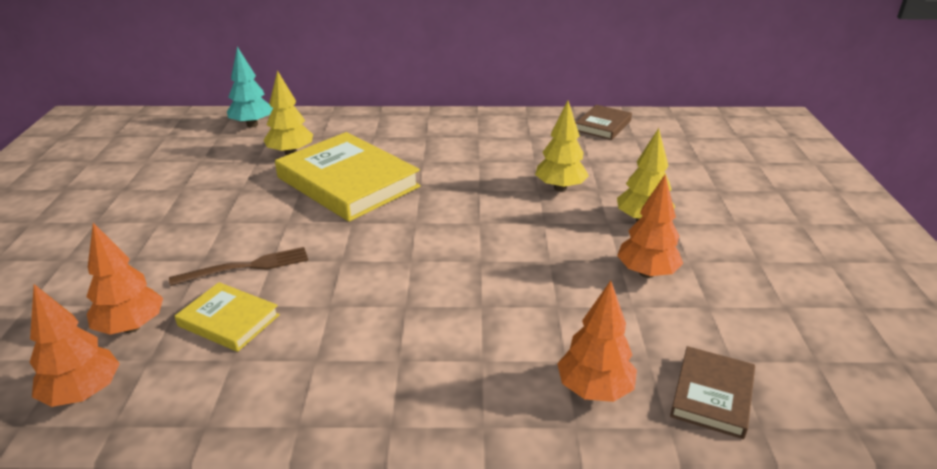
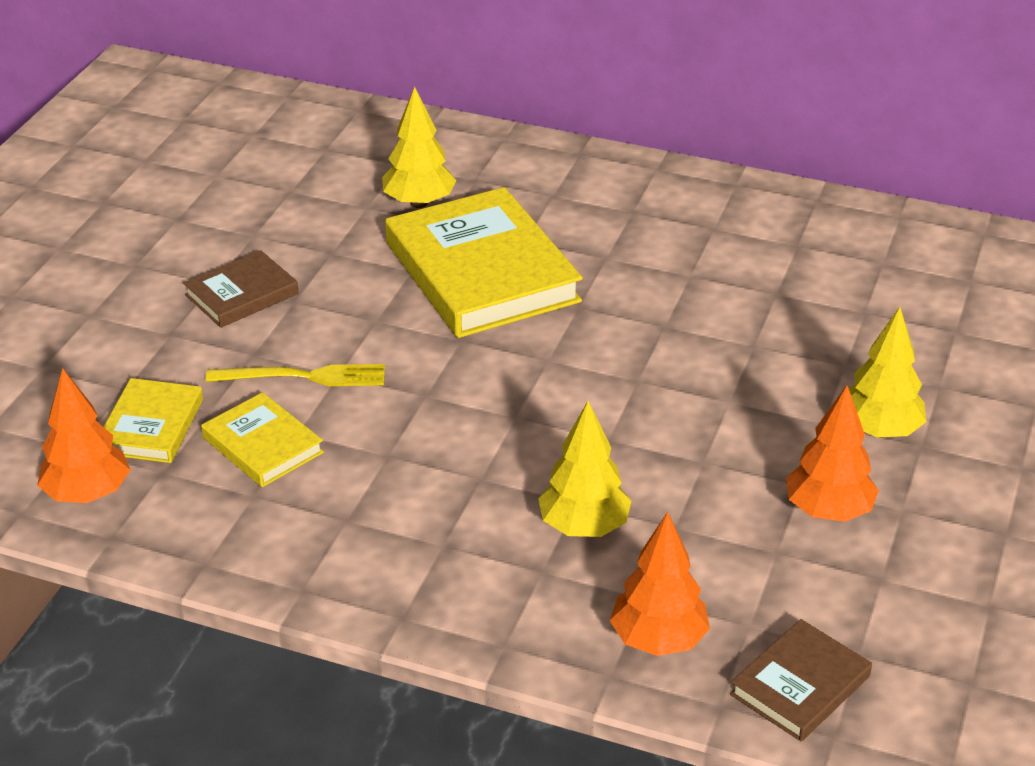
camera: 20 degrees right, 5 degrees up
(131, 327) = (151, 426): orange tree -> yellow book
(246, 267) = (303, 377): brown fork -> yellow fork
(252, 125) = (380, 137): turquoise tree -> none
(560, 188) = (788, 349): yellow tree -> yellow tree (583, 527)
(603, 125) = (932, 247): brown book -> brown book (242, 294)

